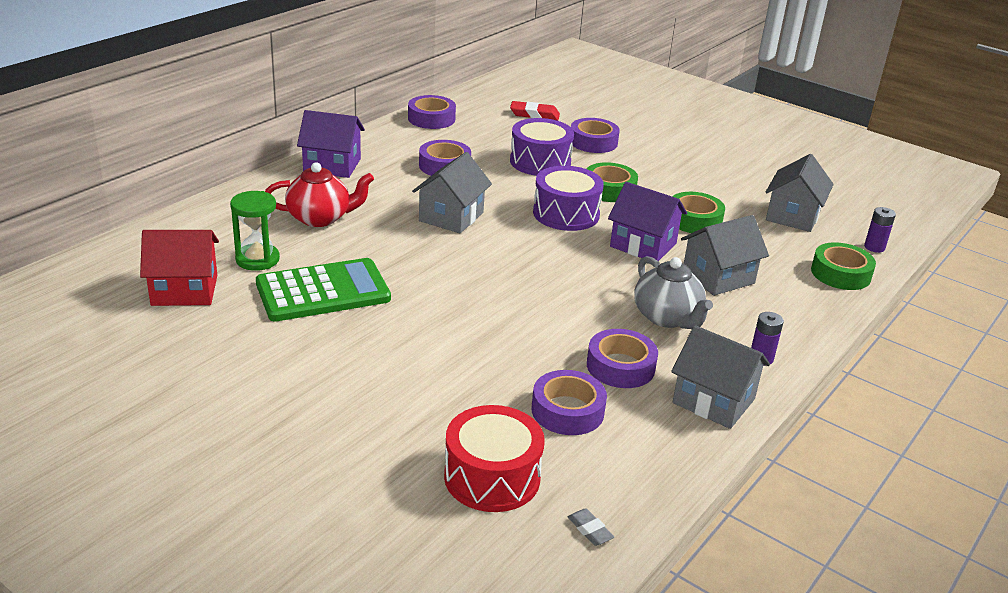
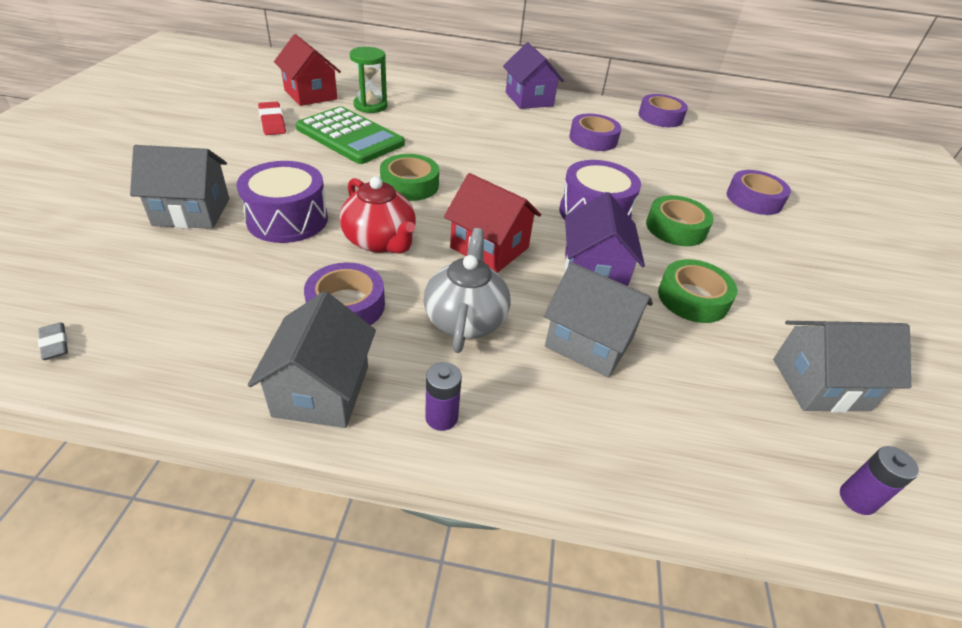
camera: 60 degrees right, 10 degrees up
(320, 218) = (449, 112): red teapot -> red teapot (380, 241)
(451, 217) = (515, 160): grey house -> grey house (192, 212)
(492, 477) = (127, 268): red drum -> none
(534, 114) = (751, 158): red eraser -> red eraser (272, 122)
(540, 162) = (669, 179): purple drum -> purple drum (287, 219)
(567, 411) = (249, 288): purple tape -> none
(583, 277) = (489, 248): none -> red house
(590, 530) = (55, 344): grey eraser -> grey eraser turned 60 degrees counterclockwise
(667, 317) = (465, 319): grey teapot -> grey teapot turned 150 degrees clockwise
(840, 274) = (731, 467): green tape -> green tape (409, 185)

